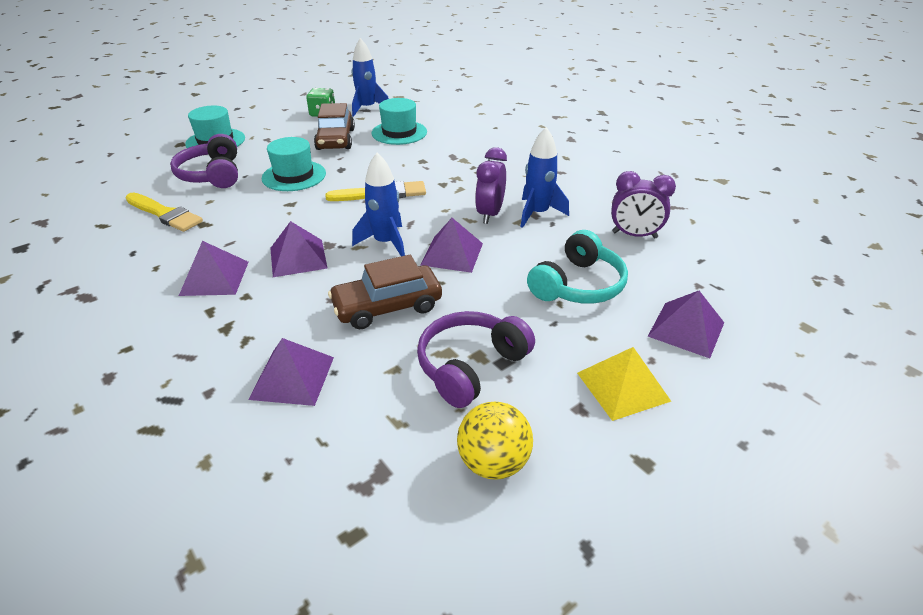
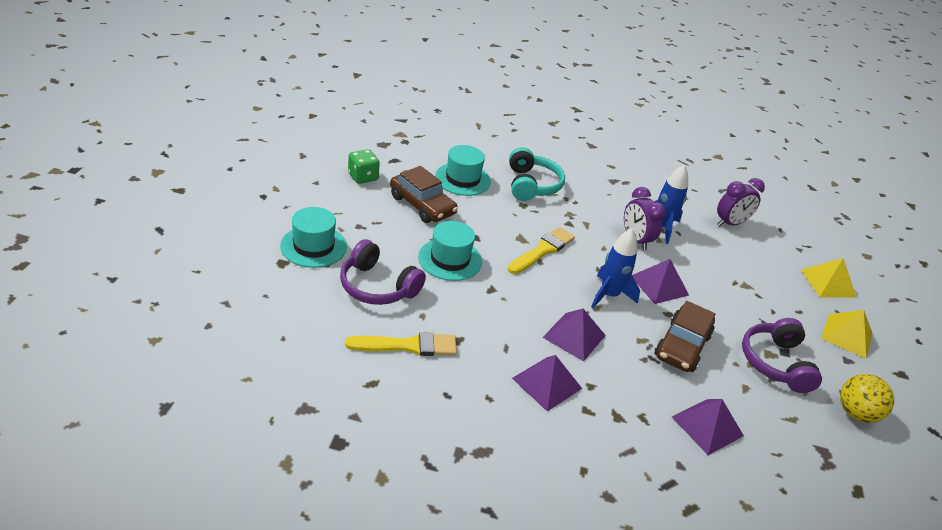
camera: 45 degrees left, 0 degrees up
(367, 108) = (394, 158): blue rocket -> none
(578, 285) = (750, 277): turquoise headphones -> turquoise headphones (531, 185)
(686, 329) = (828, 283): purple pyramid -> yellow pyramid

